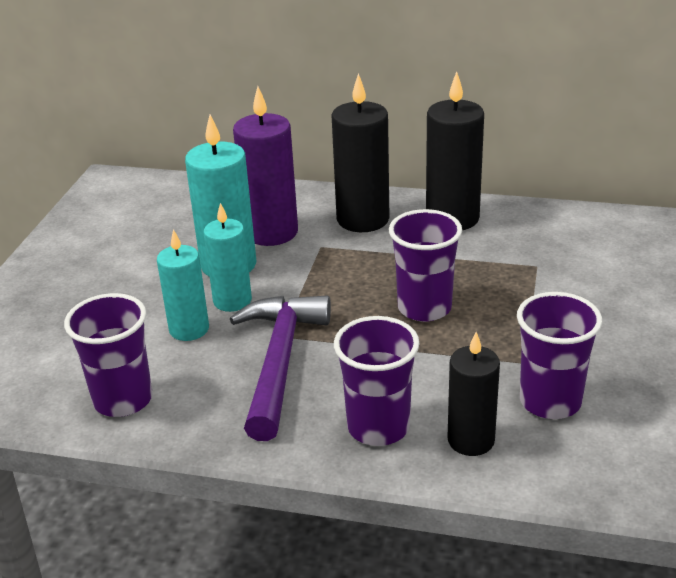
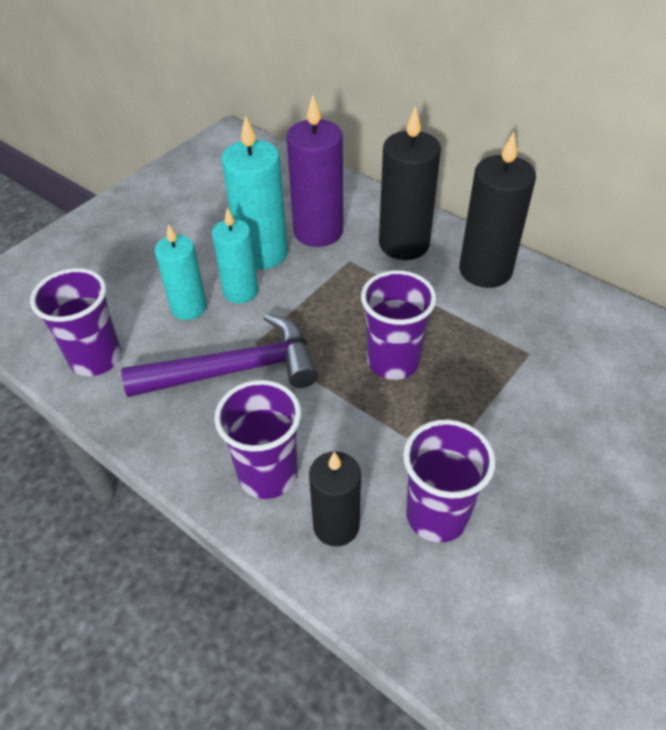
camera: 25 degrees right, 15 degrees up
(279, 361) = (235, 370): purple hammer -> purple hammer turned 45 degrees clockwise

